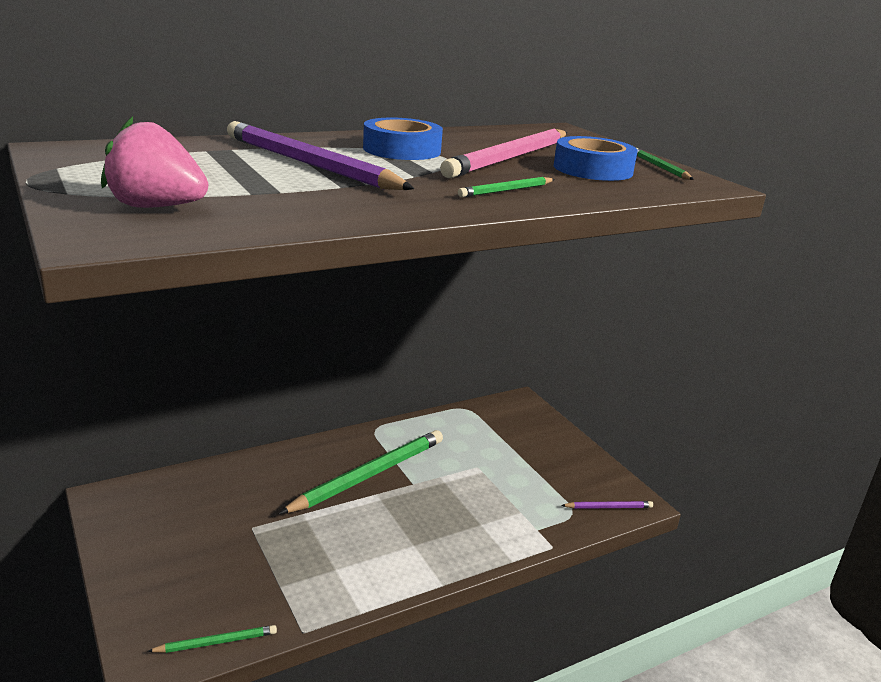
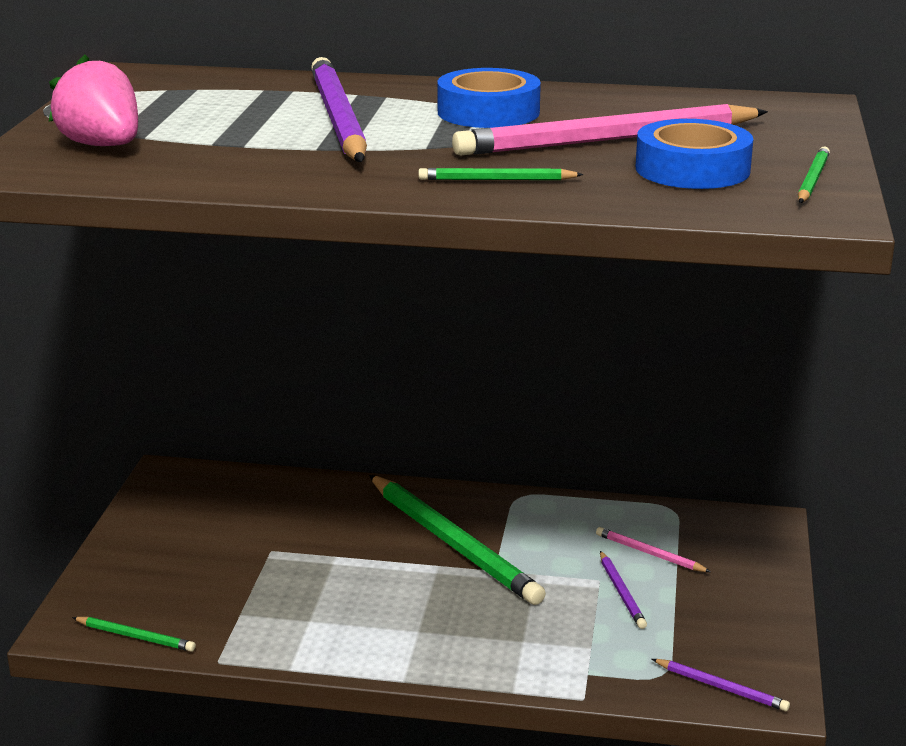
camera: 40 degrees right, 0 degrees up
(369, 475) = (452, 543): green pencil -> green pencil turned 60 degrees clockwise
(485, 440) = (650, 553): none -> pink pencil
(497, 470) = (621, 592): none -> purple pencil

